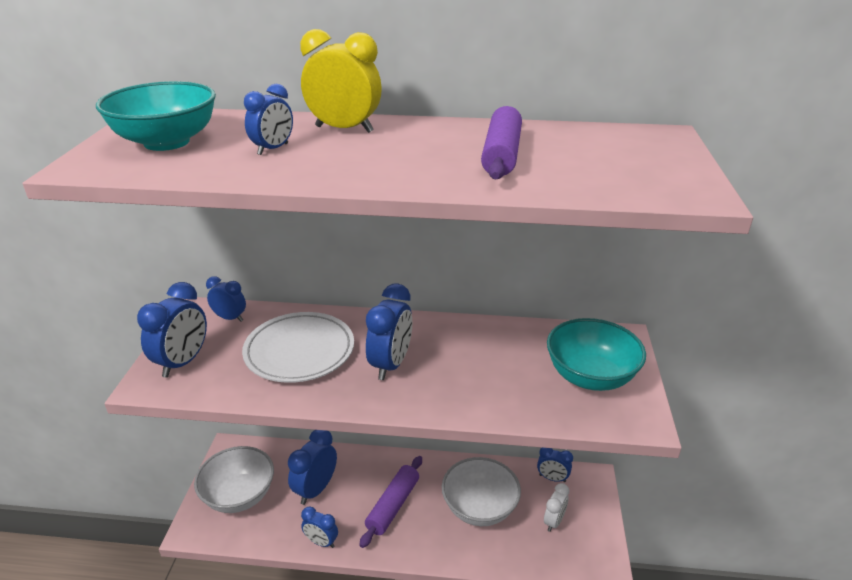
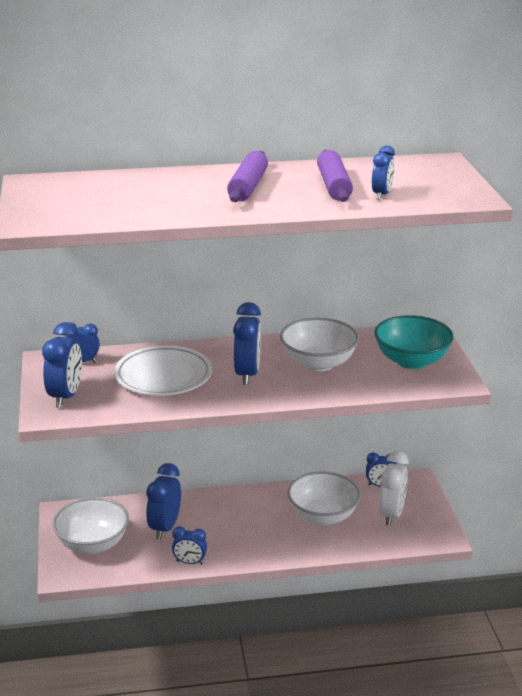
camera: 15 degrees left, 5 degrees down
(166, 142) = (71, 200): turquoise bowl -> none
(273, 149) = (161, 198): blue clock -> blue clock (381, 195)
(344, 129) = (202, 178): yellow clock -> none
(393, 506) = (244, 527): purple rolling pin -> purple rolling pin (248, 187)
(478, 362) = (318, 363): none -> white bowl
(554, 521) = (391, 515): white clock -> white clock, size x1.63

